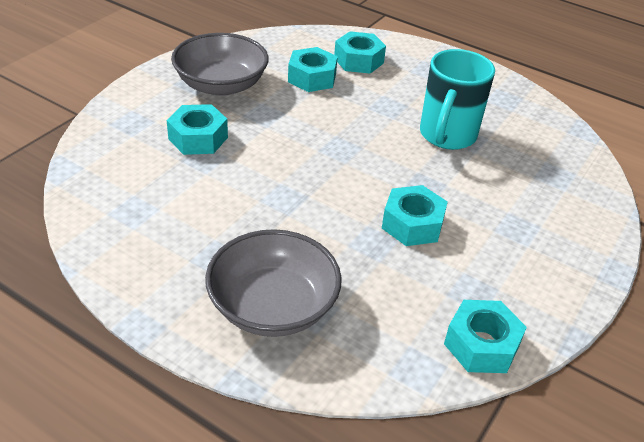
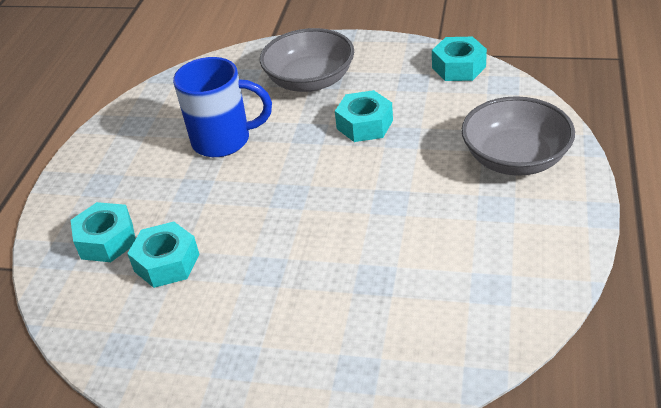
camera: 105 degrees left, 0 degrees up
(198, 138) = (345, 300): turquoise nut -> none
(221, 85) = (227, 332): grey bowl -> grey bowl (310, 81)
(447, 136) = (223, 140): turquoise mug -> blue mug

